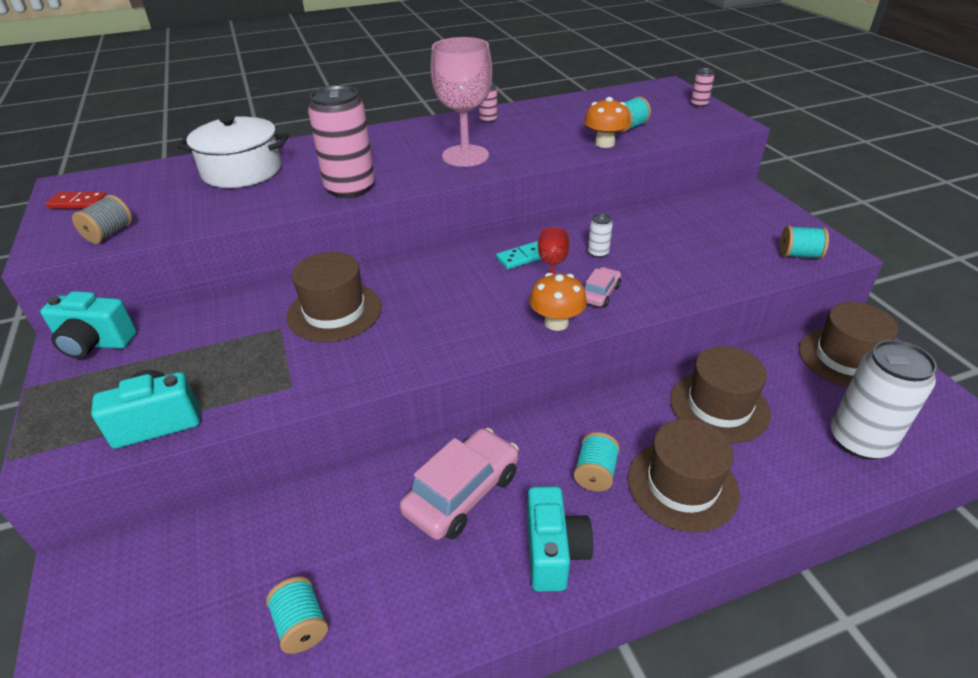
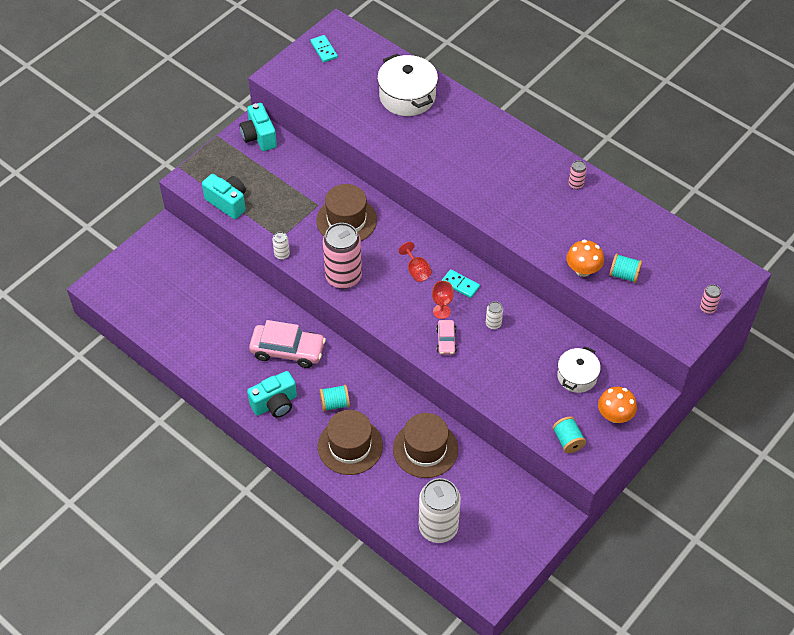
camera: 60 degrees right, 15 degrees up
(78, 203) = (324, 50): red domino -> turquoise domino
(109, 233) = (306, 88): grey spool -> none
(301, 625) = (187, 326): turquoise spool -> none
(322, 395) = (282, 254): none -> white can
(350, 188) = (422, 162): pink can -> pink can (343, 277)
(465, 156) = (506, 199): pink goblet -> none
(472, 282) = (416, 271): none -> red goblet
(556, 322) = (402, 329): orange mushroom -> orange mushroom (614, 415)
(600, 294) = (446, 341): pink car -> pink car turned 90 degrees clockwise
(707, 224) = (577, 376): none -> white pot
(846, 358) = (519, 511): brown hat -> none

